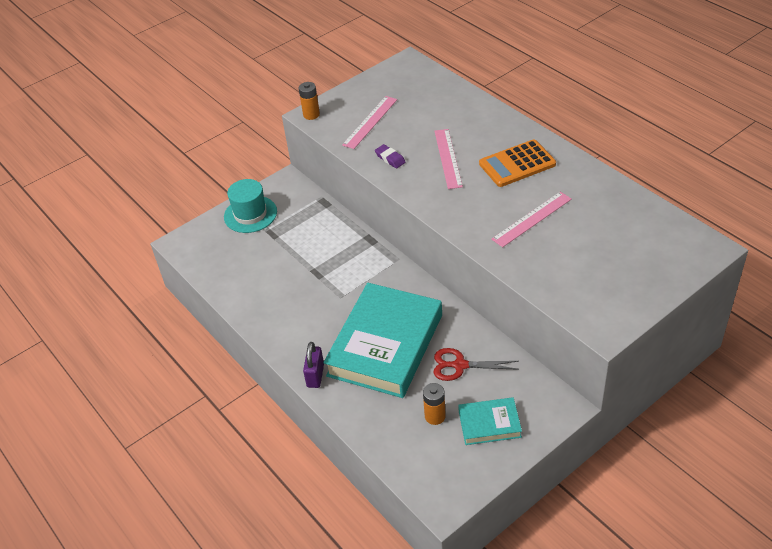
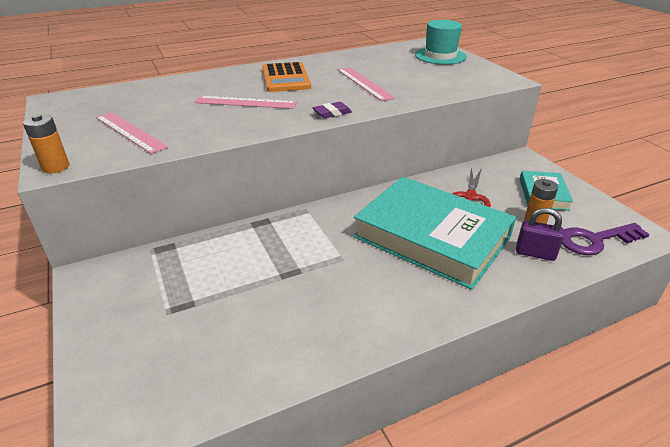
camera: 80 degrees left, 10 degrees down
(250, 214) = (118, 325): turquoise hat -> turquoise hat (440, 56)
(315, 375) = (469, 299): purple padlock -> purple padlock (535, 253)
(390, 158) = (212, 129): purple eraser -> purple eraser (332, 113)
(419, 462) = (595, 240): none -> purple key

